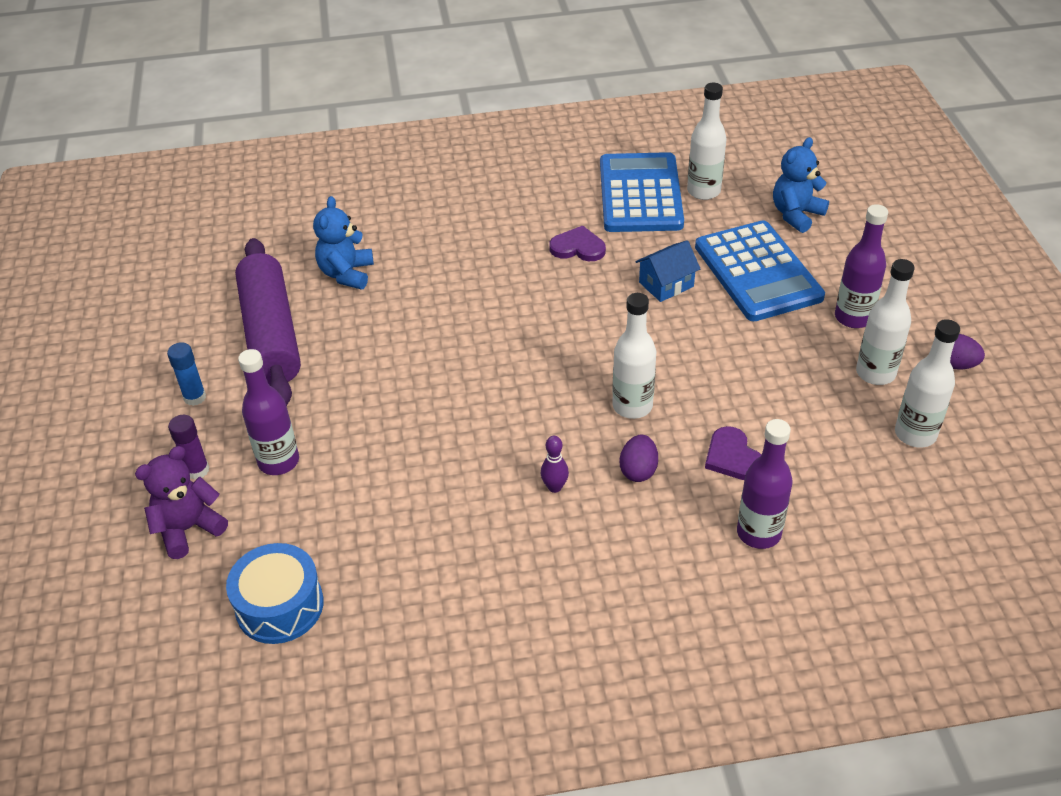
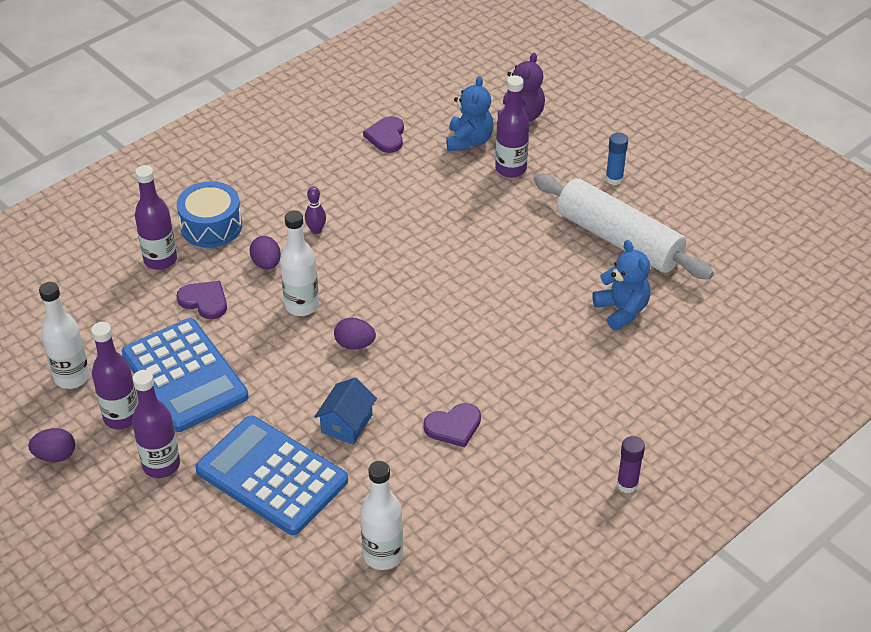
camera: 145 degrees right, 0 degrees up
(197, 470) = (555, 144): purple glue stick -> purple glue stick (627, 484)
(271, 334) = (619, 239): purple rolling pin -> white rolling pin
(279, 606) = (424, 108): blue drum -> blue drum (211, 226)
(366, 583) = (386, 136): none -> purple heart
(608, 346) = (355, 344): none -> purple egg
(640, 194) = (444, 519): blue calculator -> blue calculator (185, 375)
(796, 215) = (270, 568): blue teddy bear -> blue teddy bear (469, 141)
(875, 373) = (121, 417): white bottle -> purple bottle

